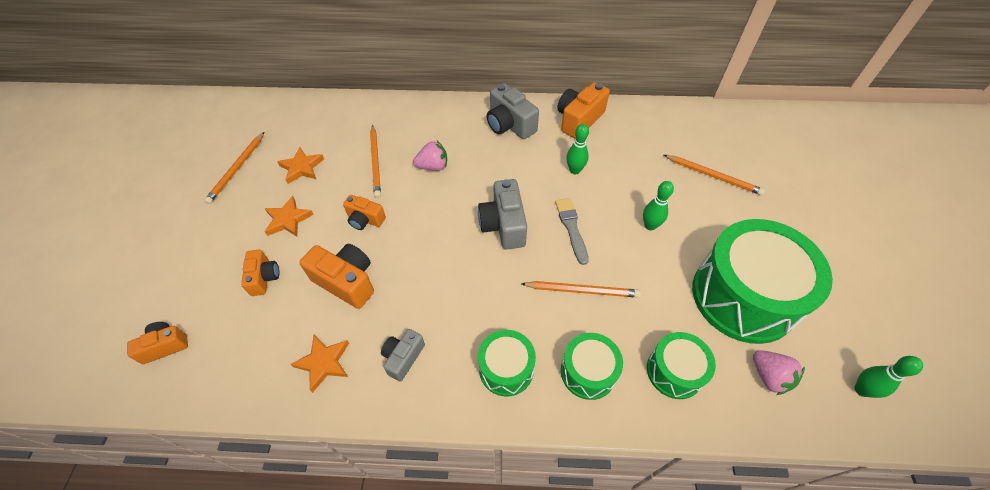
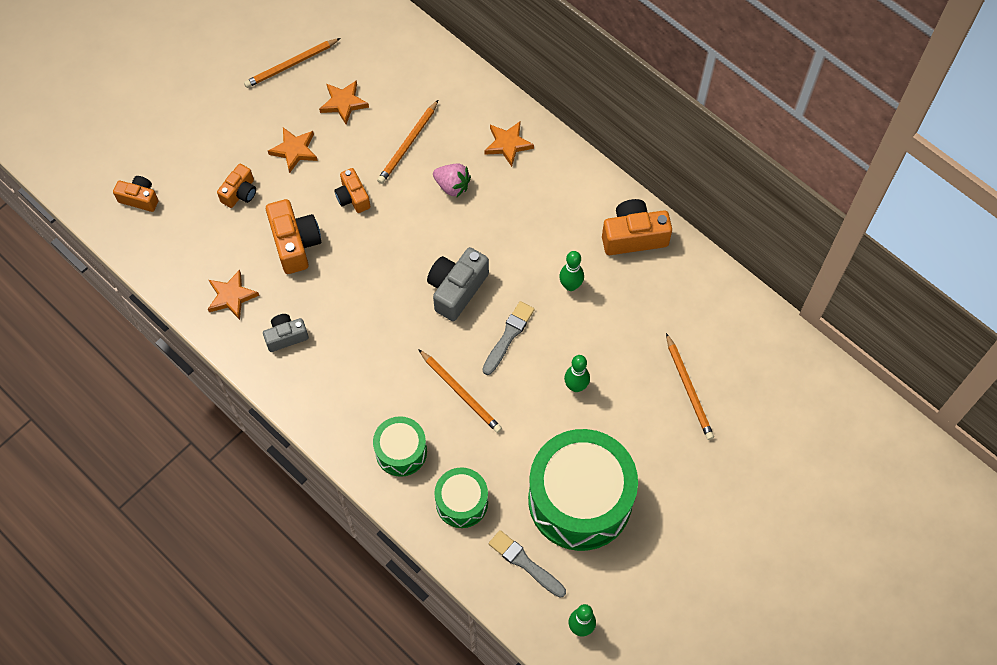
camera: 40 degrees right, 10 degrees up
(446, 122) = (508, 144): none -> orange star
(506, 369) = (347, 402): green drum -> none
(509, 125) = (562, 192): grey camera -> none
(769, 377) = (525, 563): pink strawberry -> grey brush

